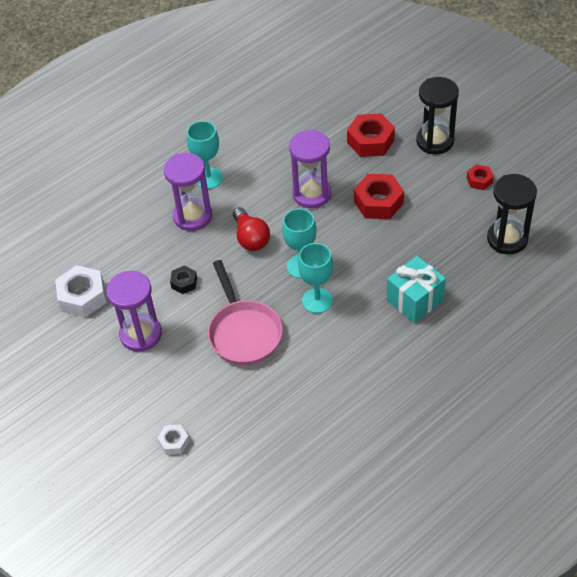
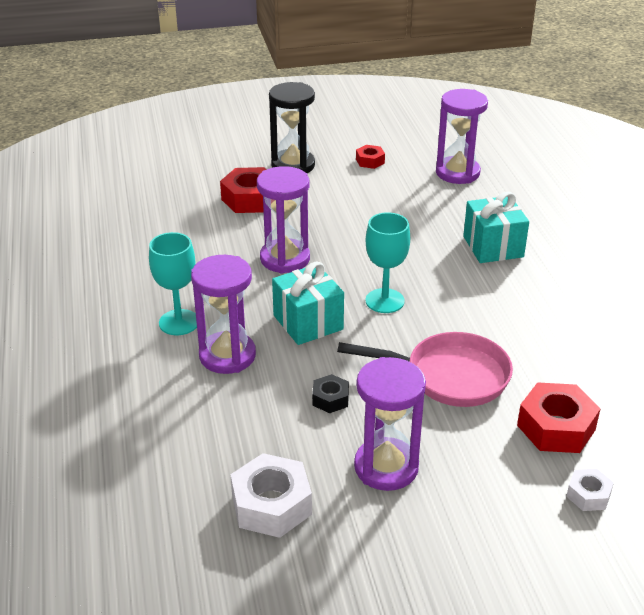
camera: 65 degrees left, 15 degrees down
(251, 238) = (308, 322): red light bulb -> turquoise gift
(317, 300) = (444, 307): turquoise goblet -> none
(378, 202) = (340, 223): red nut -> red nut (556, 427)
(507, 239) = (457, 173): black hourglass -> purple hourglass

